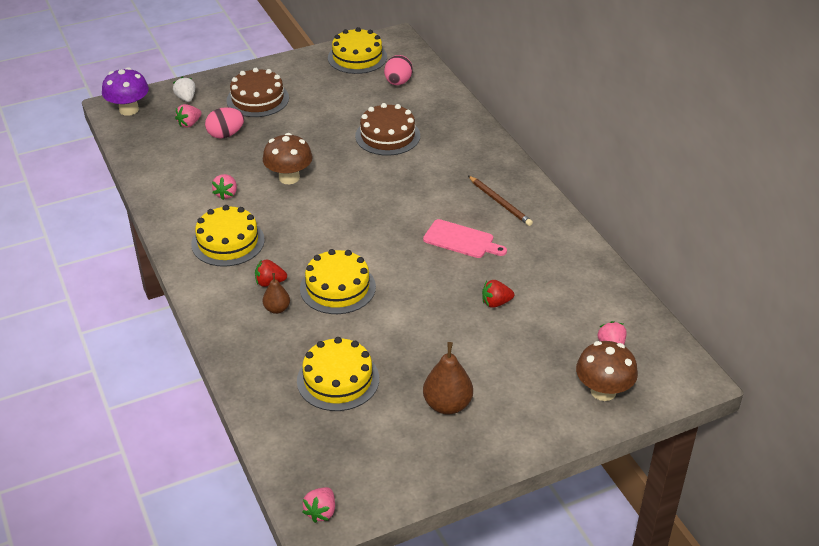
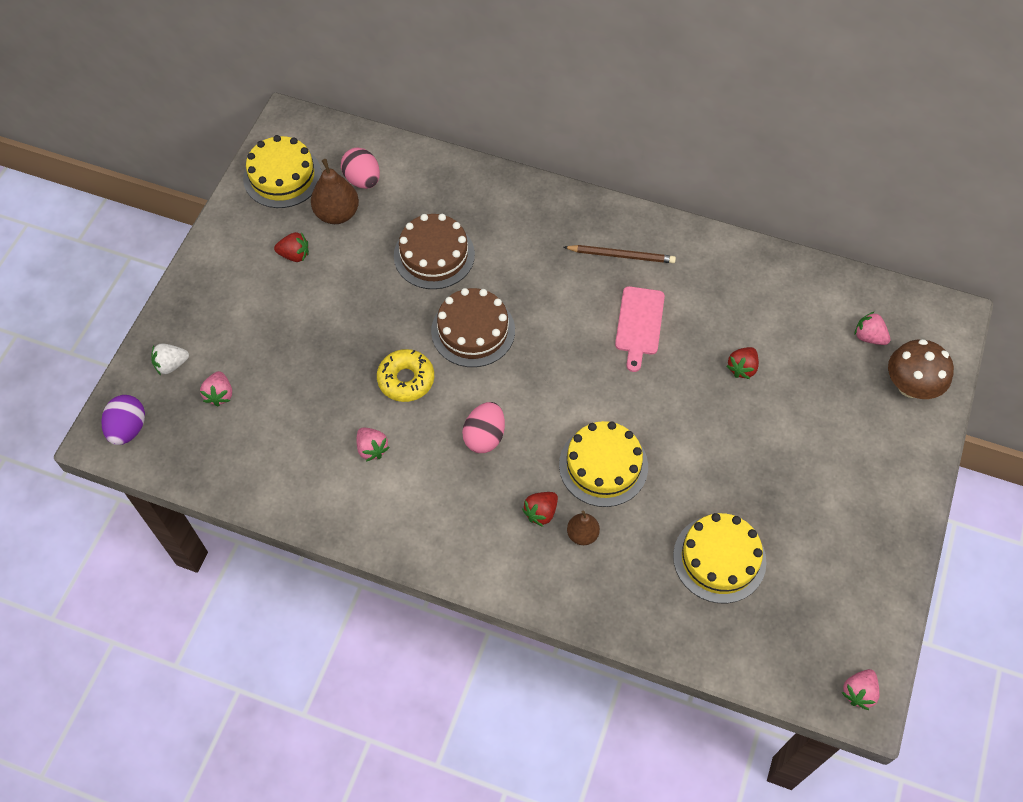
camera: 45 degrees left, 20 degrees up
(129, 110) = (128, 428): purple mushroom -> purple egg
(186, 98) = (171, 365): white strawberry -> white strawberry turned 45 degrees counterclockwise
(226, 134) = (276, 378): pink egg -> pink egg (484, 436)
(228, 242) = (446, 502): yellow cake -> none
(257, 99) = (249, 307): brown cake -> brown cake (473, 330)
(289, 178) = (406, 379): brown mushroom -> yellow donut
(313, 92) = (294, 255): none -> red strawberry
(321, 512) = (858, 692): pink strawberry -> pink strawberry turned 60 degrees clockwise
(447, 405) = (825, 503): brown pear -> brown pear (337, 214)
(461, 240) = (639, 324): pink cutting board -> pink cutting board turned 120 degrees clockwise

